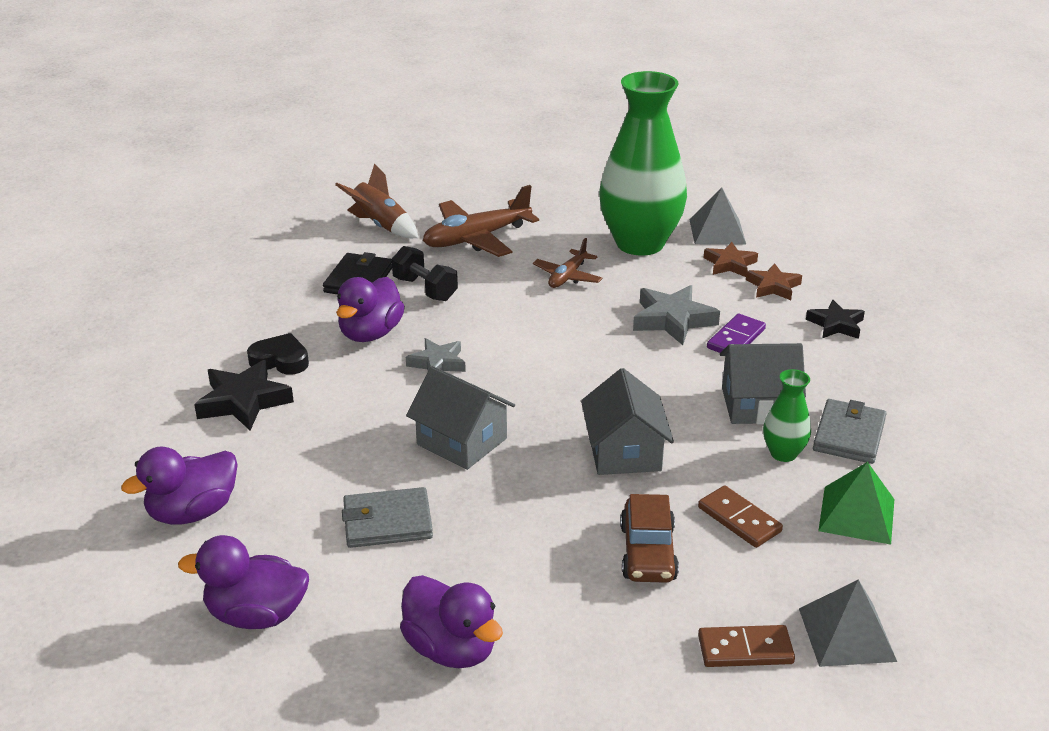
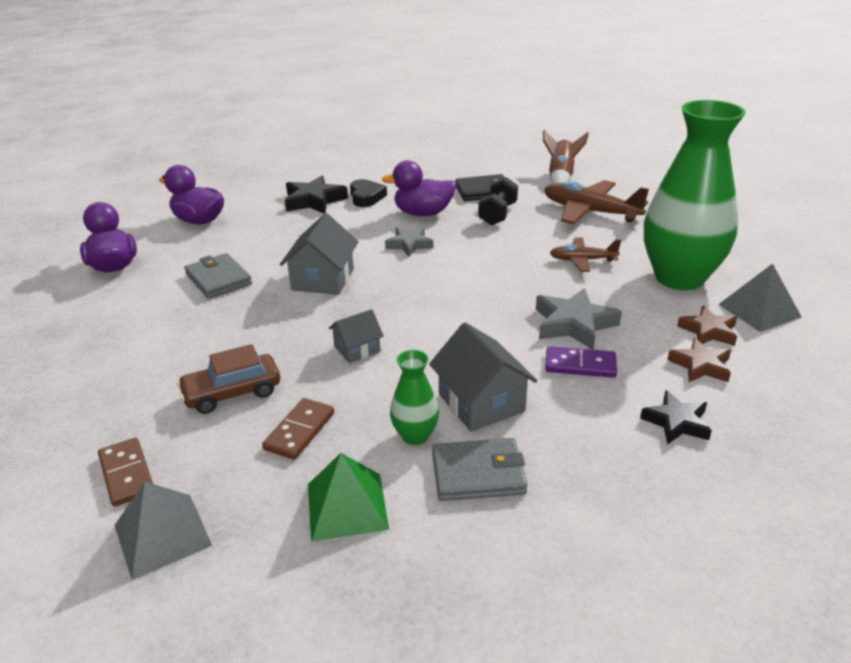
camera: 65 degrees right, 0 degrees up
(451, 649) = (98, 338): purple duck -> none
(624, 452) = (357, 349): grey house -> grey house, size x0.59

